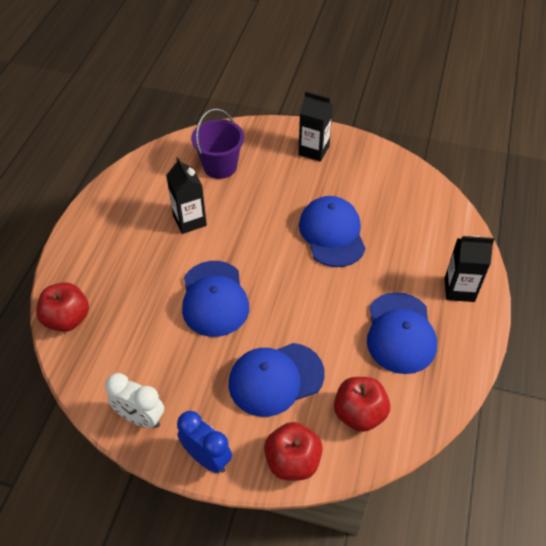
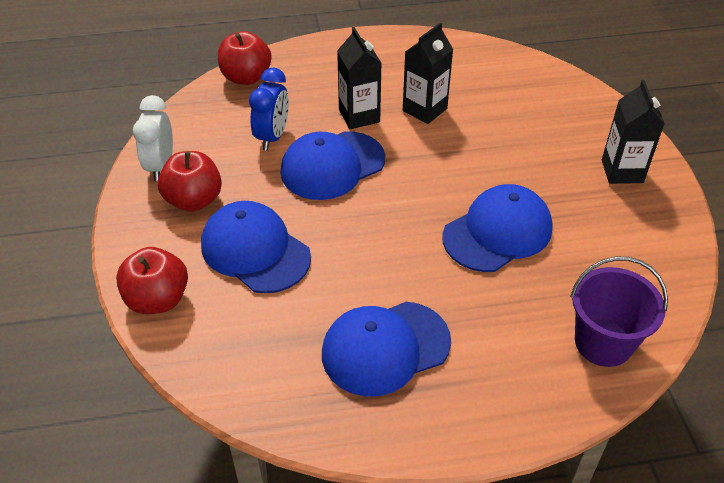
camera: 65 degrees right, 5 degrees down
(207, 458) = (135, 230): blue clock -> blue clock (272, 137)
(220, 166) = (522, 103): purple bucket -> purple bucket (603, 343)
(359, 414) = (245, 341): red apple -> red apple (194, 200)
(459, 289) = (500, 395): black carton -> black carton (359, 116)

